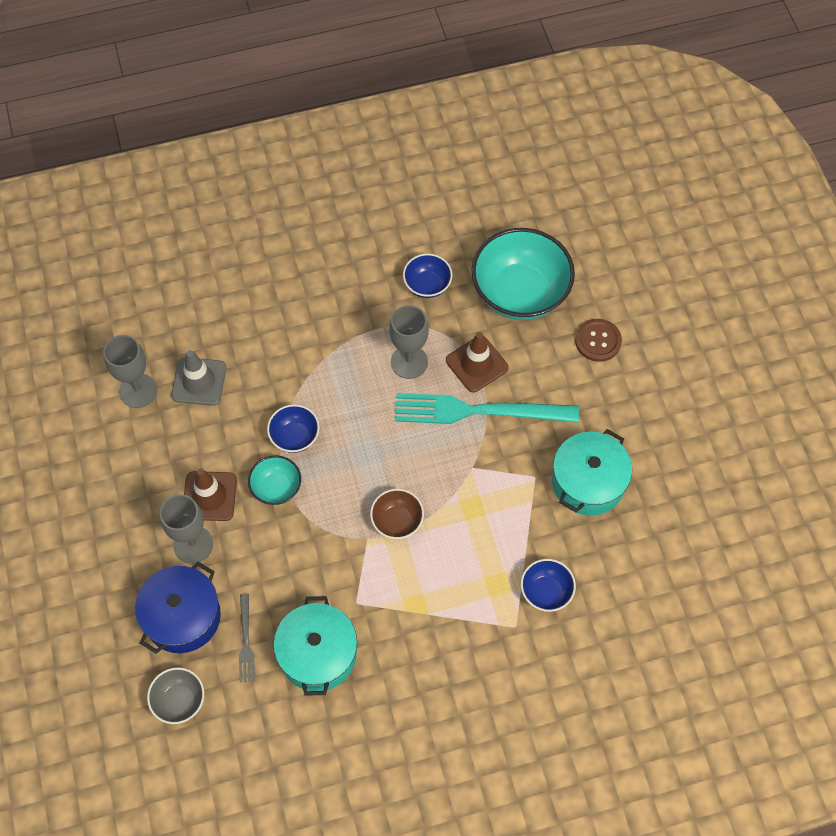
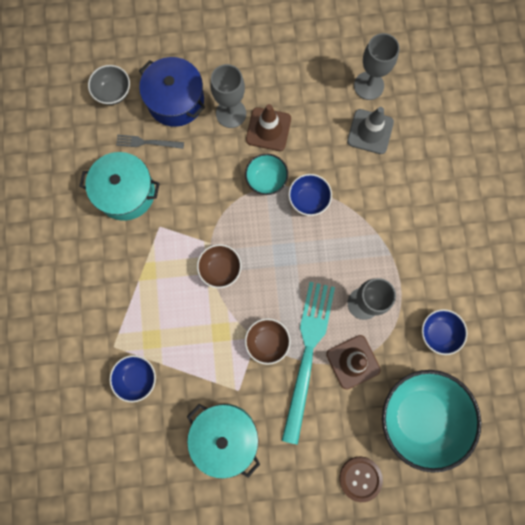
camera: 100 degrees right, 15 degrees up
(473, 455) = (267, 341): none -> brown bowl

